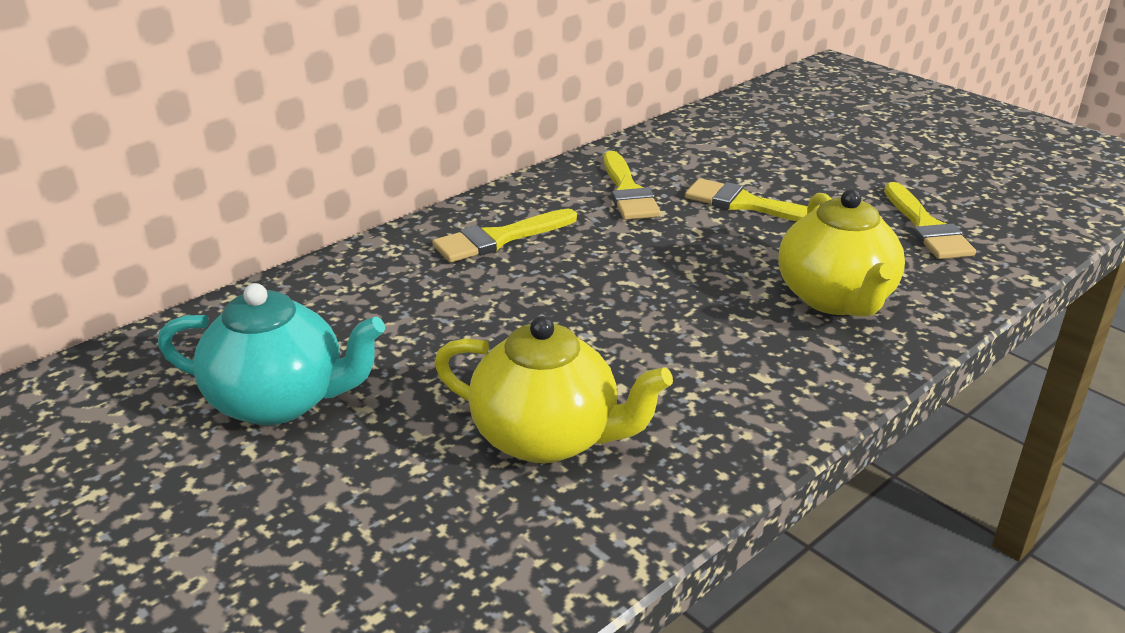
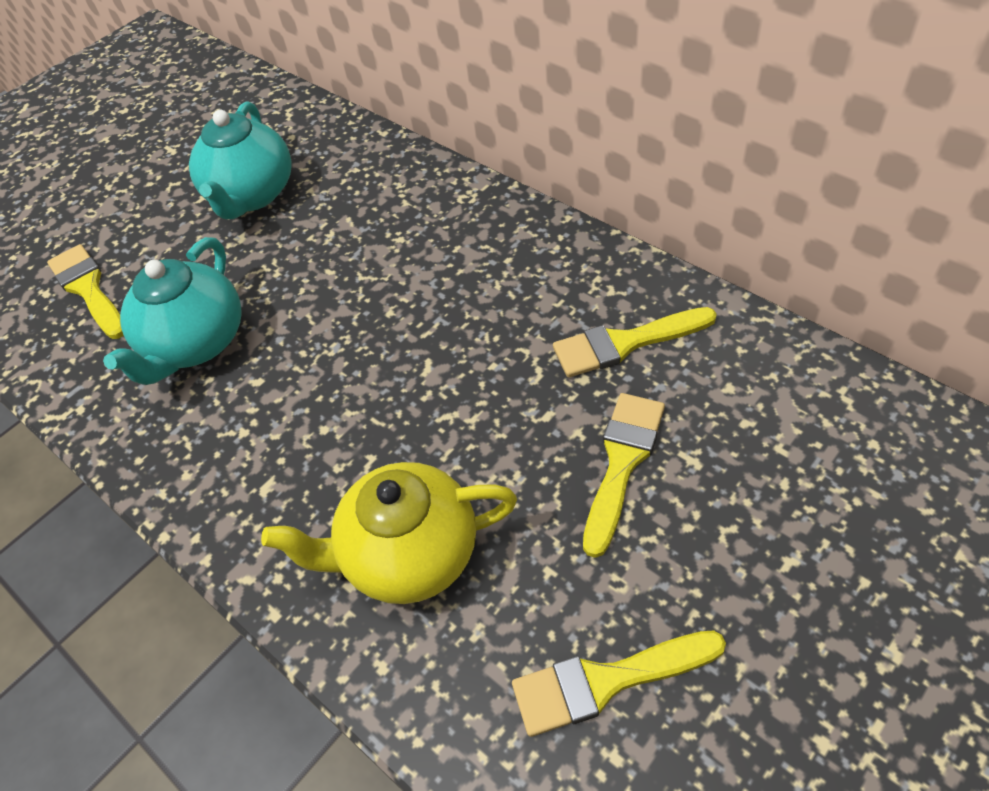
camera: 90 degrees right, 20 degrees up
(499, 239) = (496, 259): yellow brush -> yellow brush (88, 289)
(547, 438) = (196, 343): yellow teapot -> turquoise teapot

